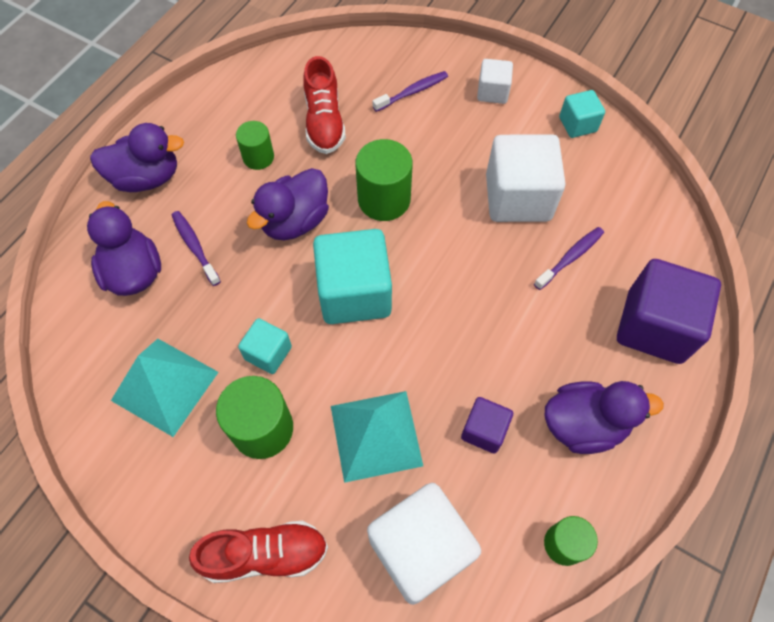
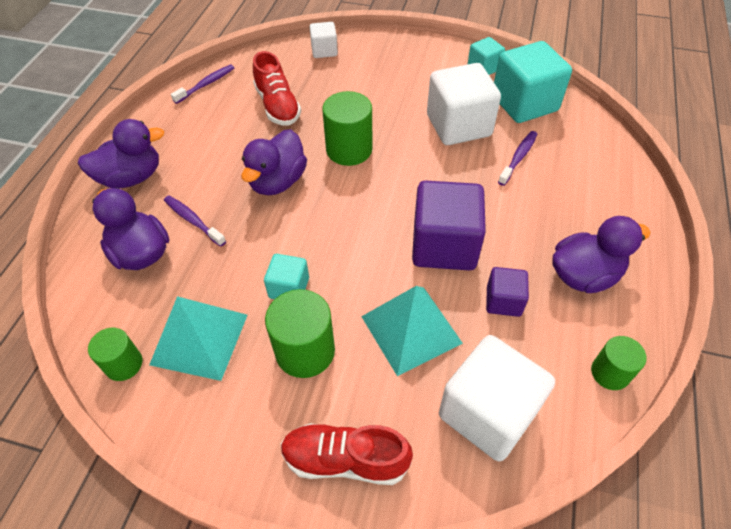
camera: 15 degrees left, 10 degrees down
(258, 157) = (229, 142): green cylinder -> green cylinder (124, 364)
(265, 554) = (345, 459): red shoe -> red shoe turned 150 degrees counterclockwise
(354, 293) = (350, 223): turquoise cube -> turquoise cube (524, 103)
(412, 92) = (344, 72): purple toothbrush -> purple toothbrush (206, 84)
(492, 92) = (408, 60): white cube -> white cube (324, 51)
(654, 326) = (606, 190): purple cube -> purple cube (444, 245)

